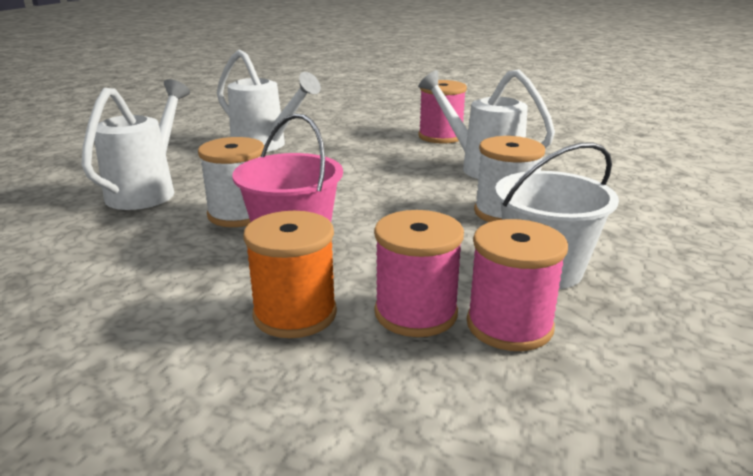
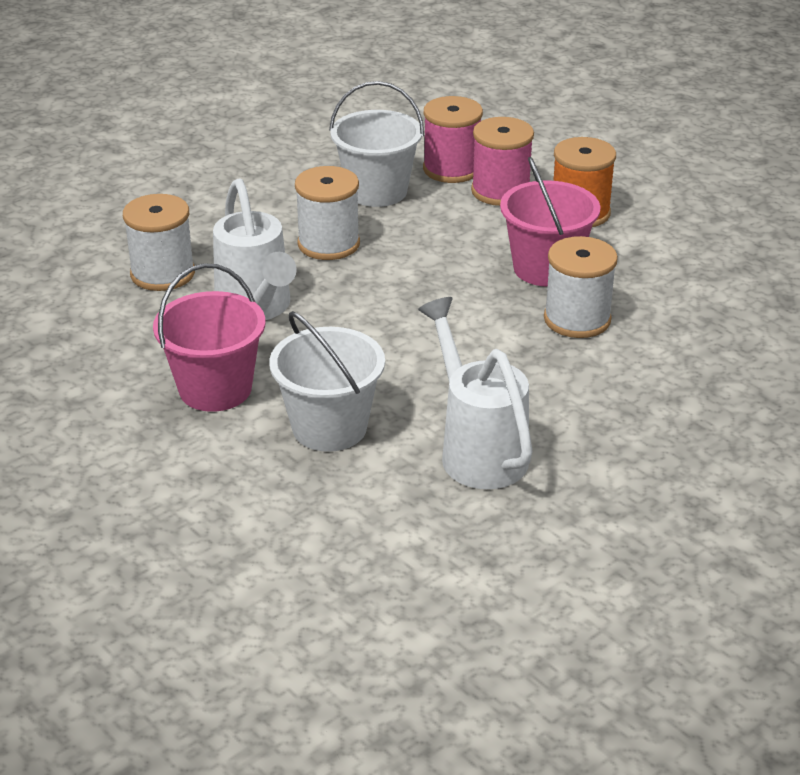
camera: 150 degrees left, 10 degrees up
(148, 191) = (665, 391): white watering can -> none
(358, 137) = (329, 427): none -> white bucket
(440, 136) = (215, 389): pink spool -> pink bucket
(576, 168) = (163, 274): none -> white spool

